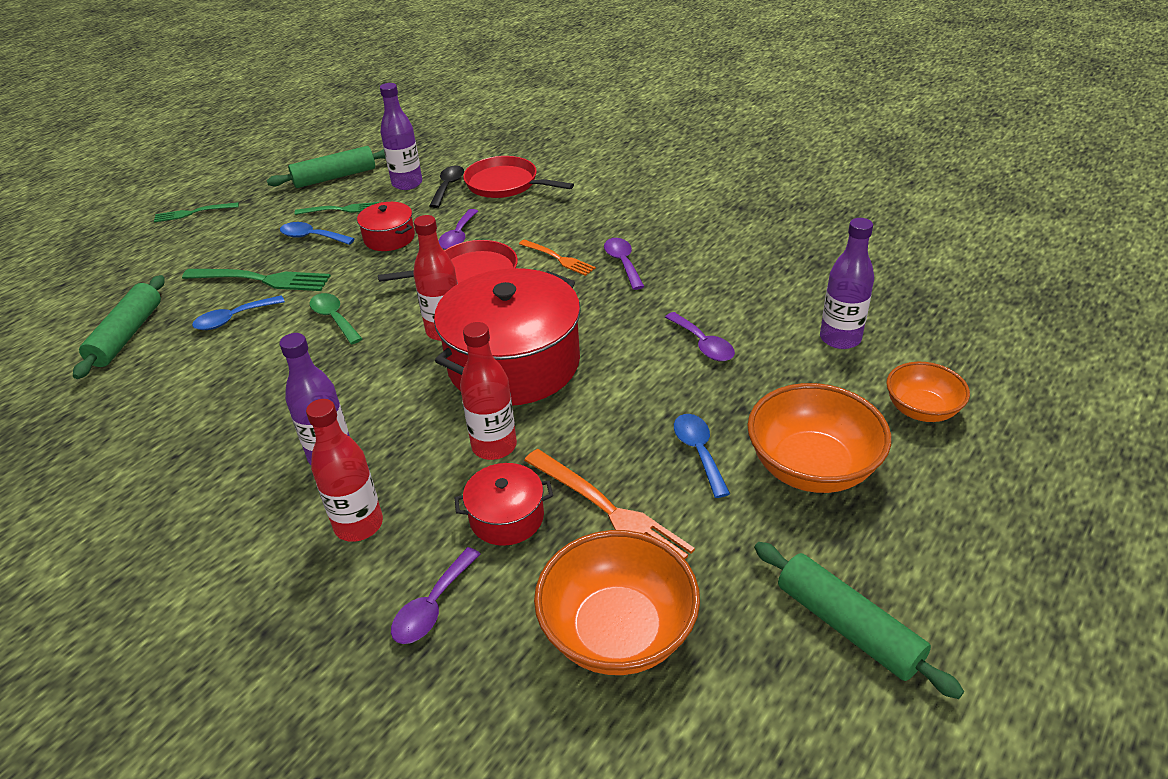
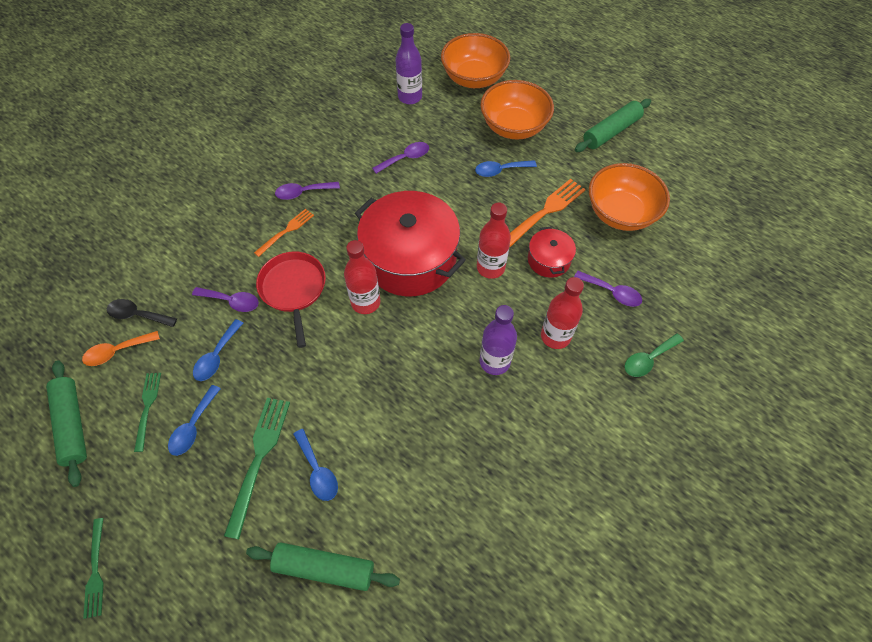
camera: 90 degrees left, 20 degrees up
(334, 318) = (334, 385): green spoon -> green spoon (648, 359)
(389, 238) = (217, 356): red pot -> blue spoon
(407, 183) = (117, 351): purple bottle -> orange spoon
(505, 184) = (151, 269): red pan -> none
(921, 409) = (474, 78): orange bowl -> orange bowl, size x1.64

